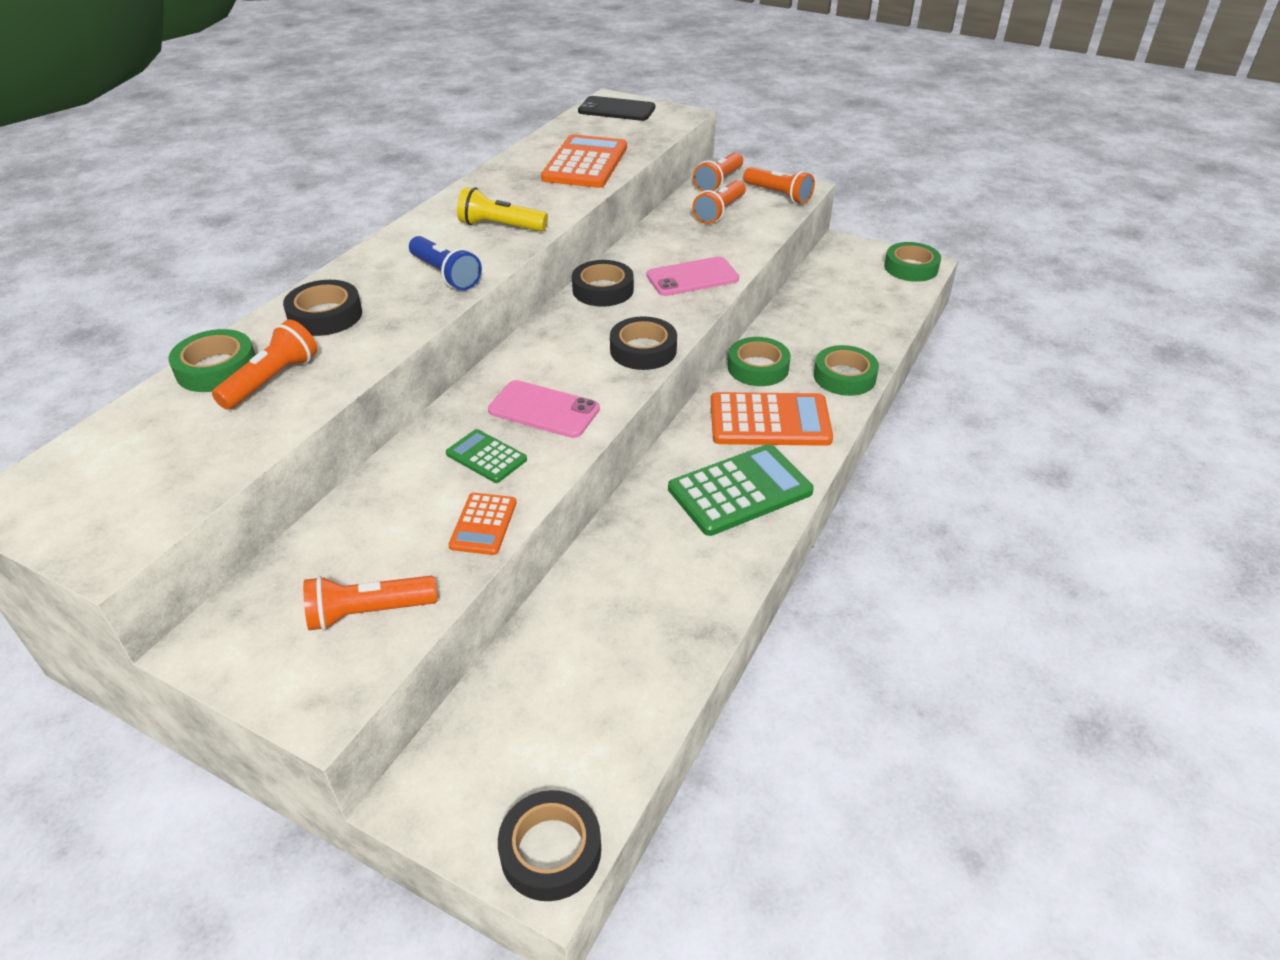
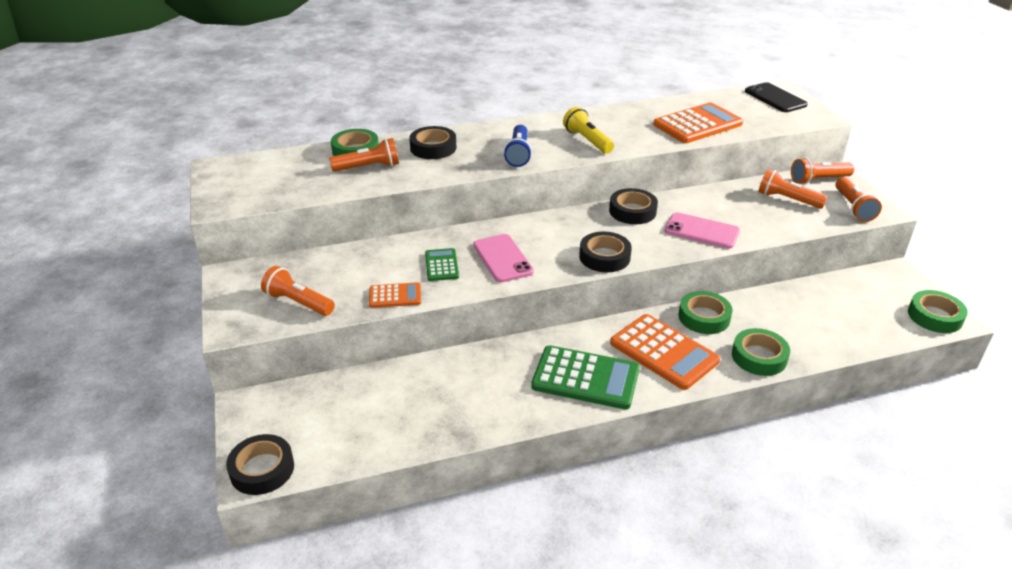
camera: 45 degrees right, 5 degrees down
(483, 524) = (395, 296): orange calculator -> orange calculator turned 150 degrees counterclockwise
(720, 212) = (787, 199): orange flashlight -> orange flashlight turned 45 degrees clockwise

